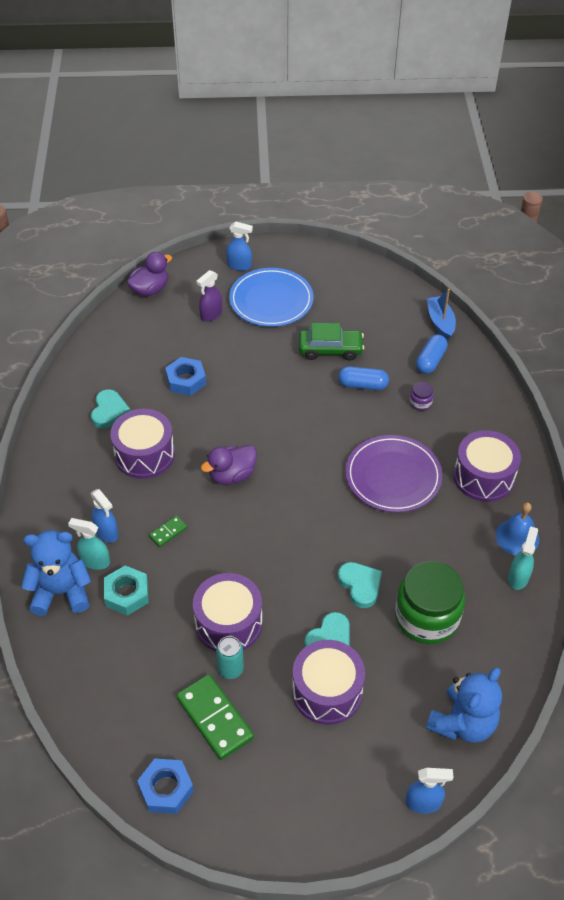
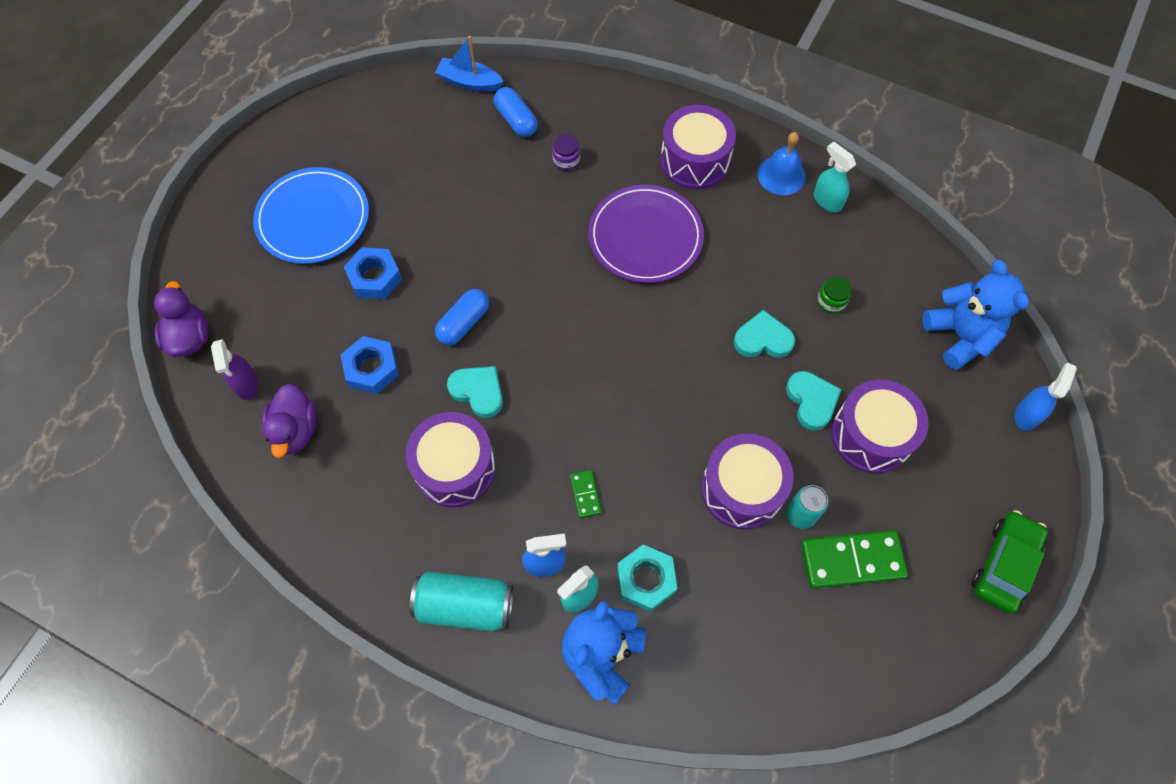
camera: 60 degrees left, 15 degrees up
(55, 504) = (465, 606): none -> turquoise can
(109, 411) = (359, 477): turquoise heart -> turquoise heart (478, 392)
(166, 789) = (913, 650): blue nut -> blue nut (375, 277)
(211, 314) = (286, 291): purple spray bottle -> purple spray bottle (246, 384)
(232, 475) = (546, 389): purple duck -> purple duck (296, 430)
(239, 266) = (230, 222): blue spray bottle -> none
(330, 349) = (433, 200): green car -> green car (1004, 565)
(362, 385) = (505, 198): blue capsule -> blue capsule (463, 323)
(426, 617) = (831, 301): green jar -> green jar, size x0.41

